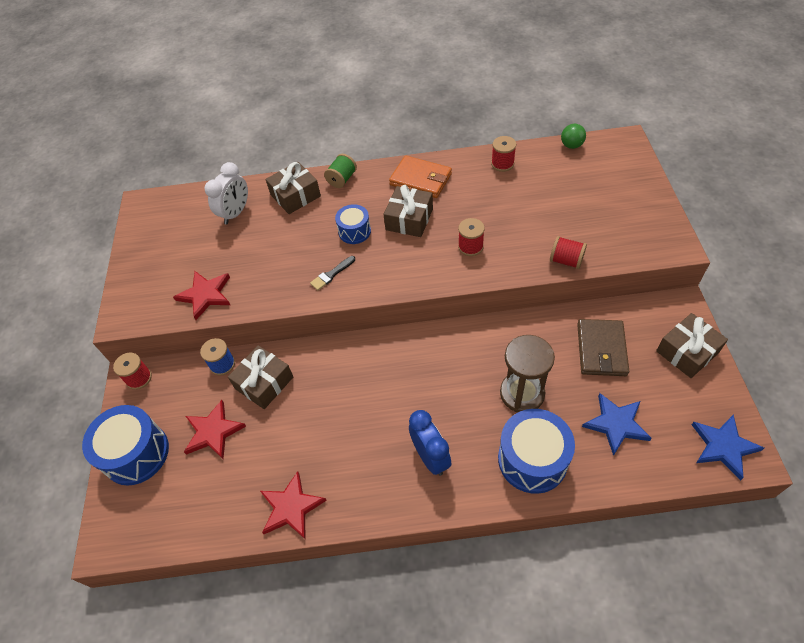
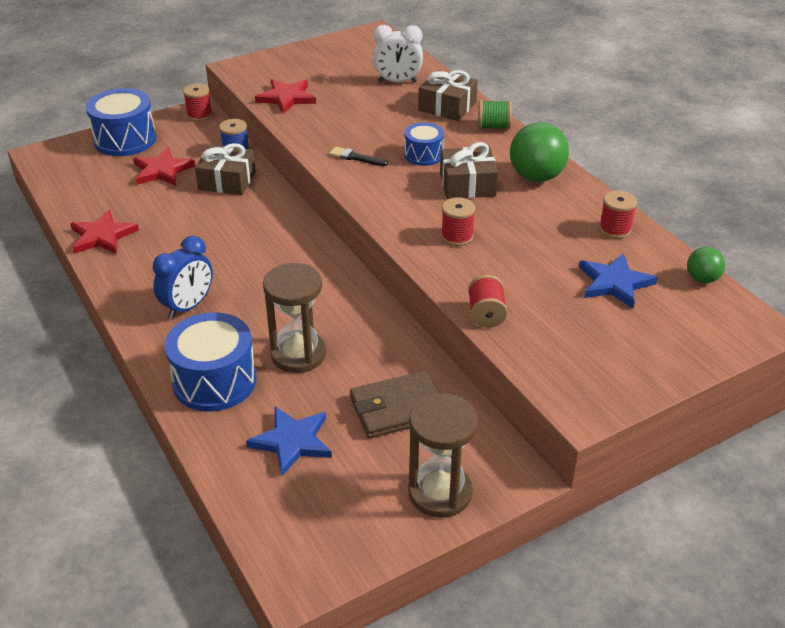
camera: 60 degrees right, 15 degrees down
(421, 179) = (536, 177): orange wallet -> green ball
(687, 352) = (440, 492): brown gift -> brown hourglass
(723, 446) = (304, 552): blue star -> blue star (614, 283)

